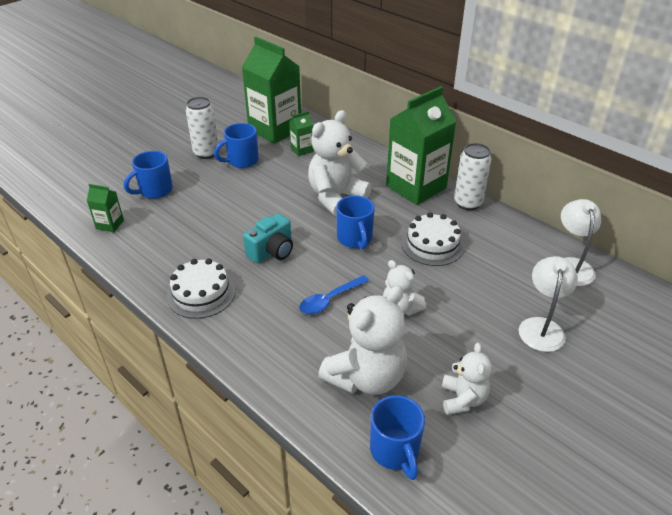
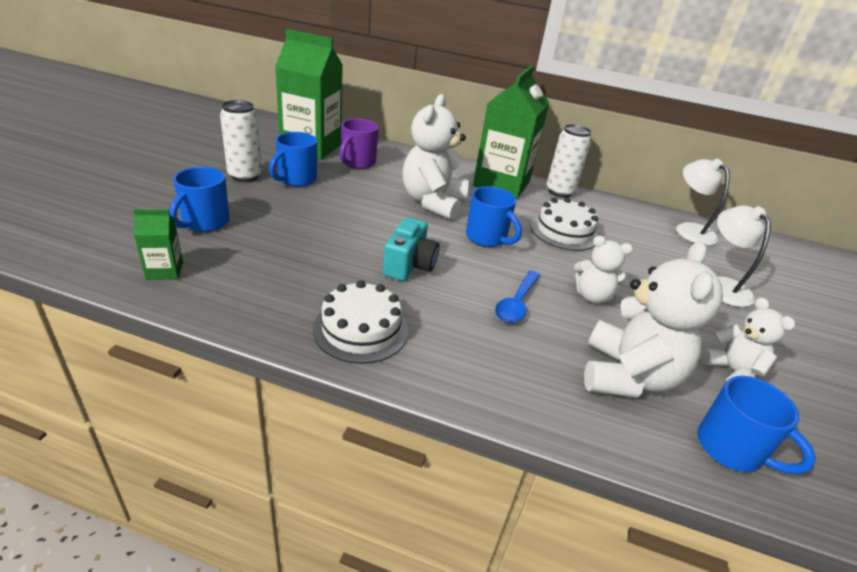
camera: 30 degrees left, 5 degrees down
(302, 150) = (357, 163): green carton -> purple mug

